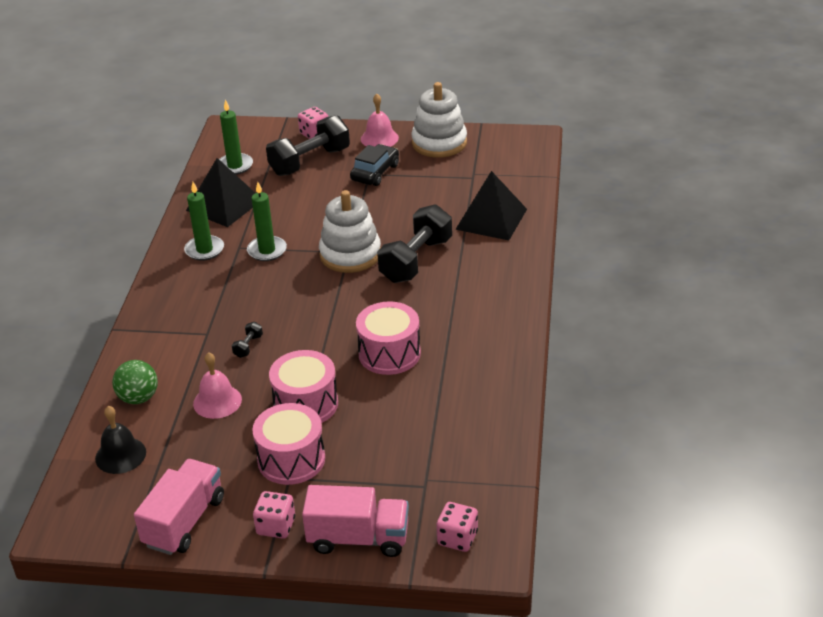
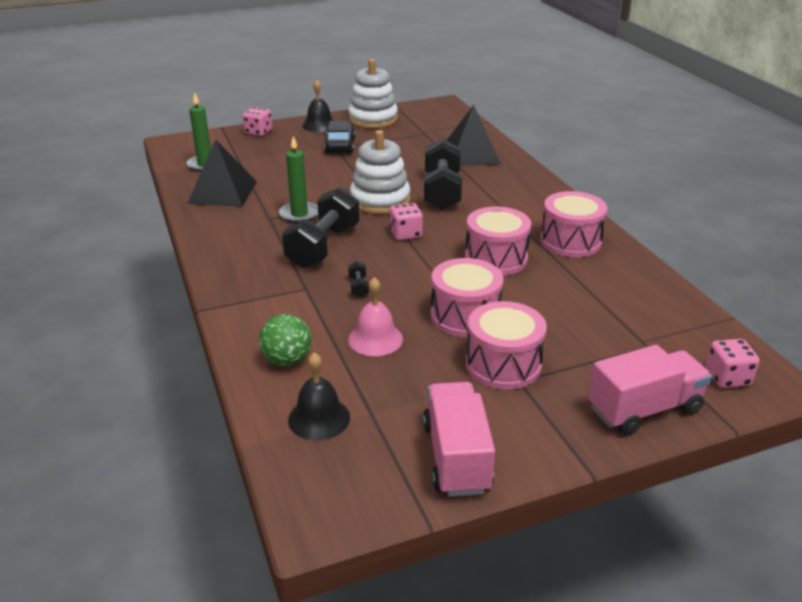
camera: 30 degrees left, 5 degrees down
(204, 250) = (236, 227): green candle -> none
(276, 526) = (555, 427): pink dice -> pink dice (406, 234)
(310, 162) = (274, 149): black dumbbell -> black dumbbell (323, 246)
(379, 138) = (319, 125): pink bell -> black bell
(477, 356) = (570, 241): none -> pink drum

